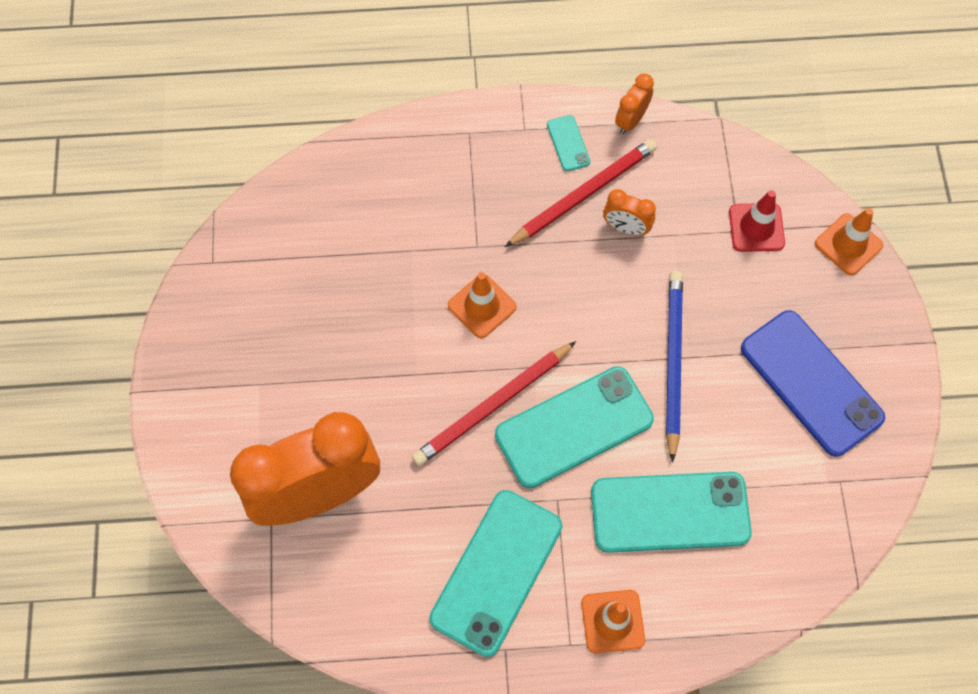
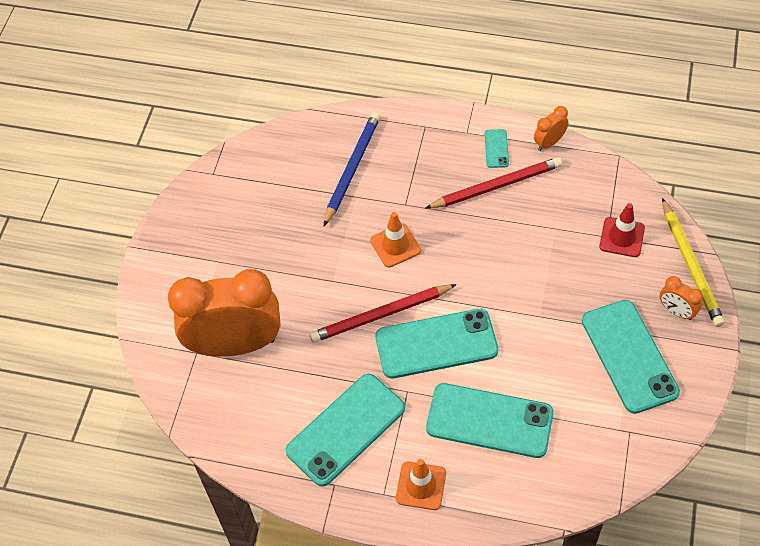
camera: 20 degrees right, 10 degrees down
(626, 228) = (521, 216): orange clock -> orange clock (676, 311)
(672, 362) = (526, 317): blue pencil -> blue pencil (352, 169)
(811, 383) = (629, 356): blue phone -> turquoise phone
(848, 244) = (691, 265): orange traffic cone -> yellow pencil

